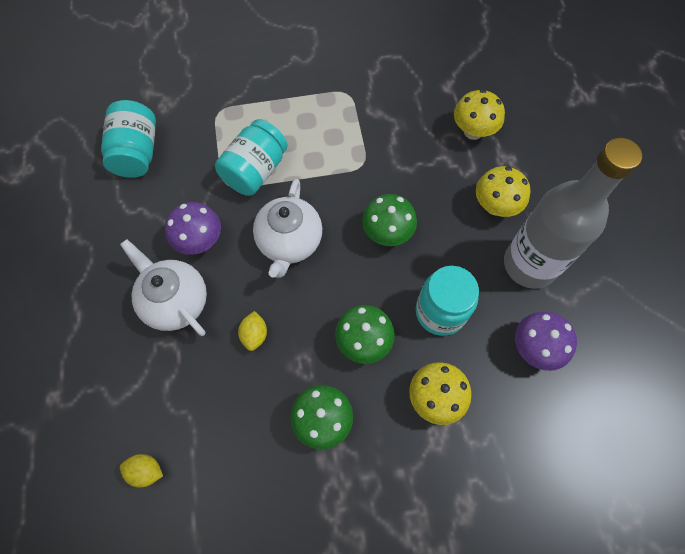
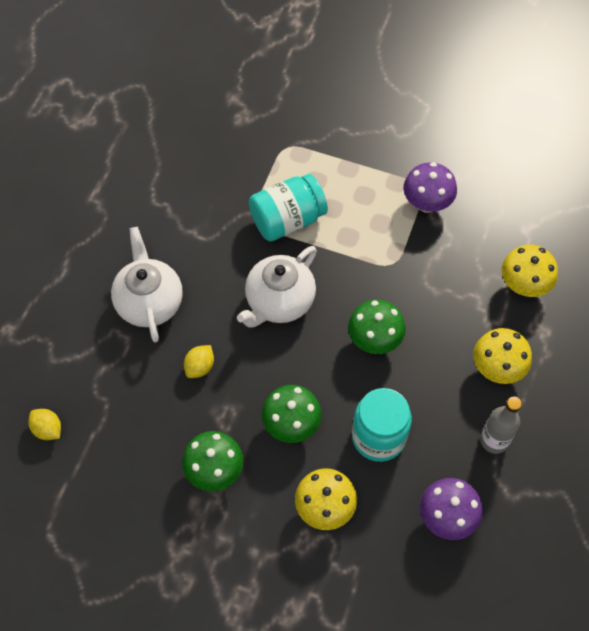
camera: 30 degrees right, 5 degrees down
(137, 152) = (191, 151): turquoise jar -> none
(200, 241) = (201, 260): purple mushroom -> purple mushroom (426, 203)
(529, 264) = (494, 440): grey bottle -> grey bottle, size x0.48

